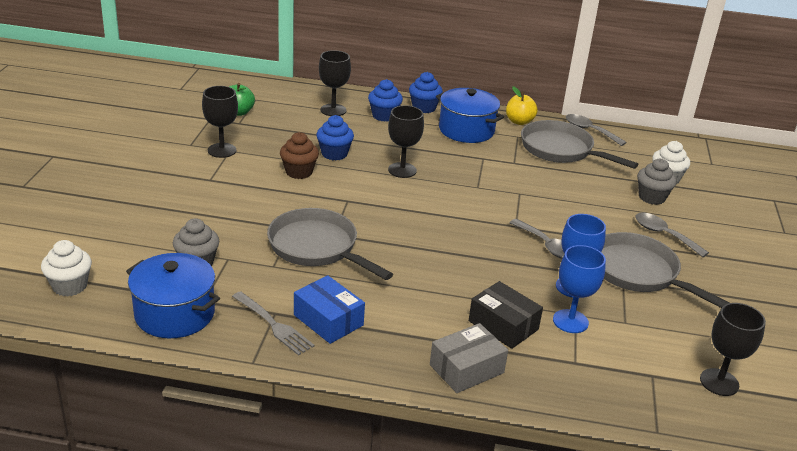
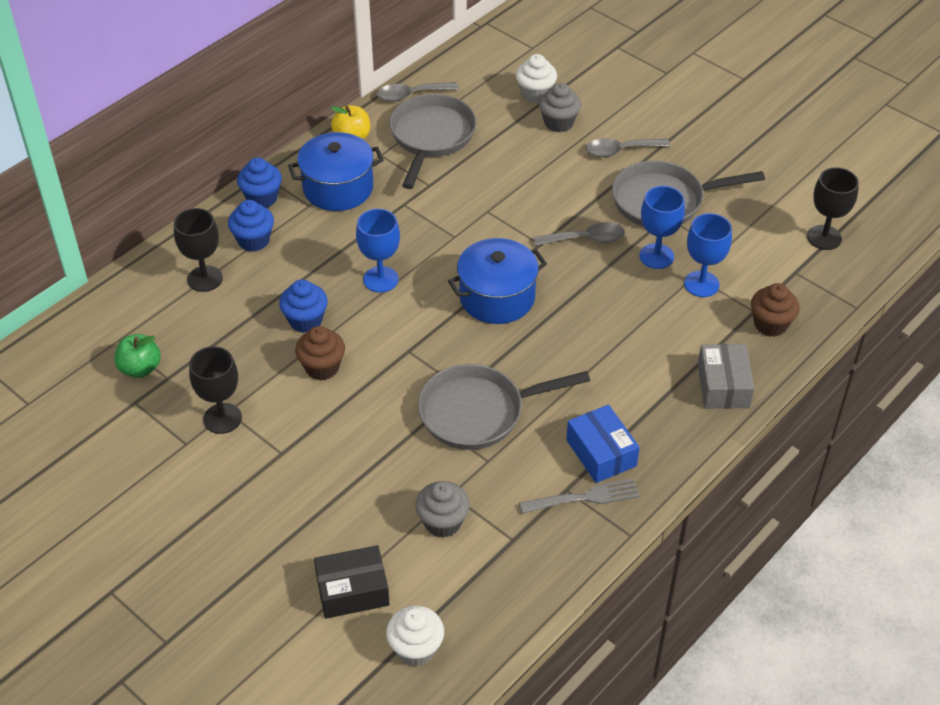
camera: 55 degrees left, 15 degrees up
(175, 314) = (520, 571): blue pot -> blue pot (497, 297)
(328, 320) = (601, 453): blue box -> blue box turned 75 degrees clockwise
(402, 170) = (380, 279): black goblet -> blue goblet
(503, 325) = (681, 331): black box -> black box (352, 591)
(560, 150) = (431, 137): grey pan -> grey pan turned 120 degrees clockwise
(570, 378) = (770, 324): none -> brown cupcake

